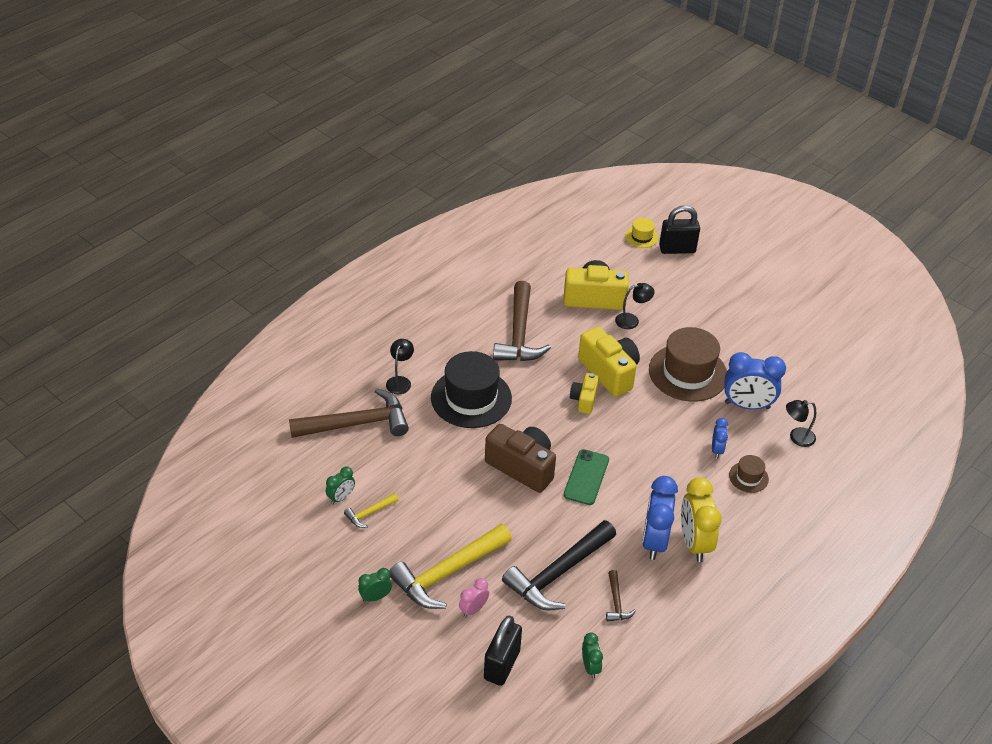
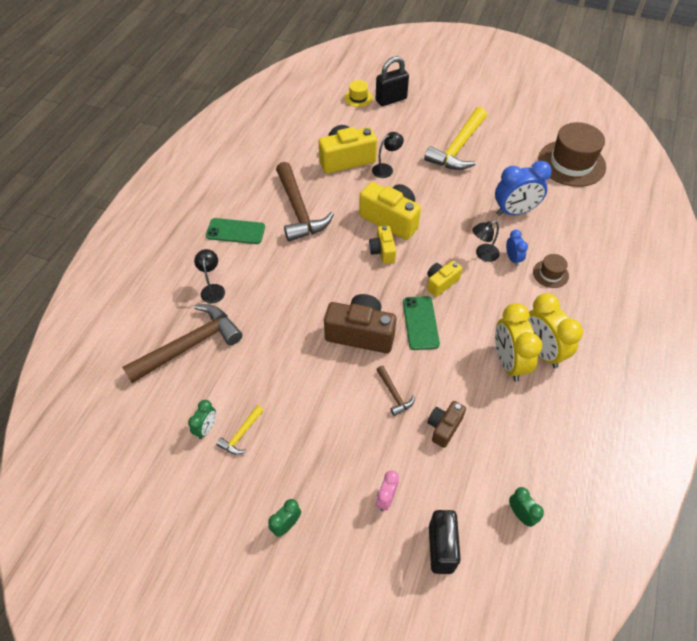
camera: 20 degrees left, 10 degrees up
(446, 334) = (235, 231): none -> green phone
(448, 573) = (344, 468): yellow hammer -> yellow hammer (458, 148)
(471, 398) = (284, 283): black hat -> none
(558, 573) = (444, 427): black hammer -> brown camera
(616, 602) = (508, 436): brown hammer -> brown hammer (394, 394)
(627, 448) = (441, 283): none -> yellow camera
(654, 541) = (508, 362): blue clock -> yellow clock
(688, 373) = (454, 199): brown hat -> brown hat (571, 163)
(796, 437) = (567, 225): black lamp -> black lamp (483, 254)

